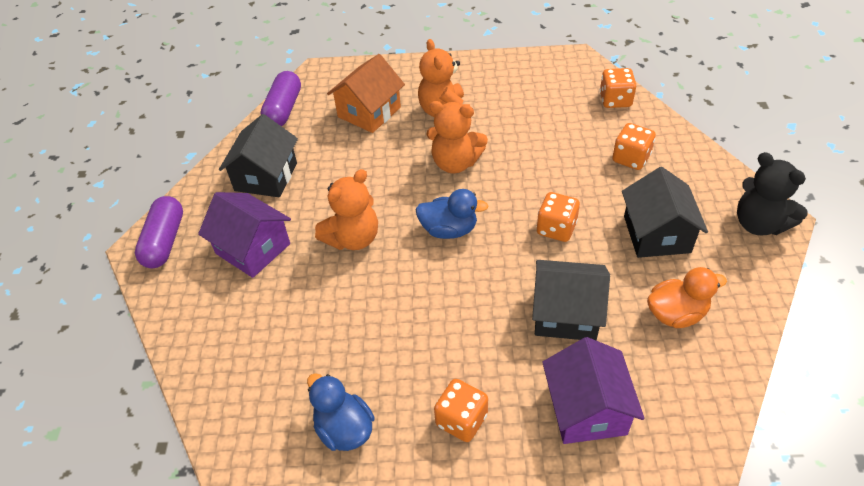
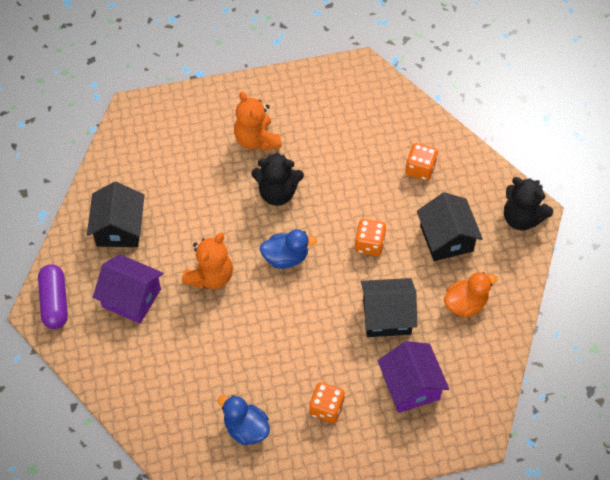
camera: 15 degrees left, 10 degrees up
(284, 109) = (112, 155): purple capsule -> none
(369, 112) = (190, 149): orange house -> none
(455, 163) = (277, 193): orange teddy bear -> black teddy bear
(615, 100) = (401, 109): orange dice -> none

